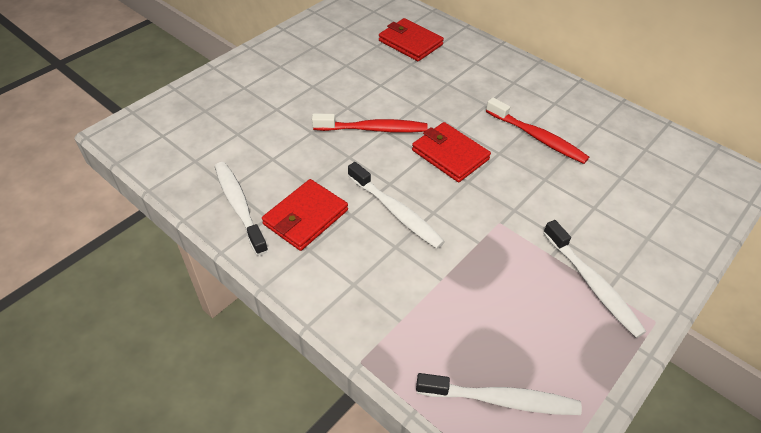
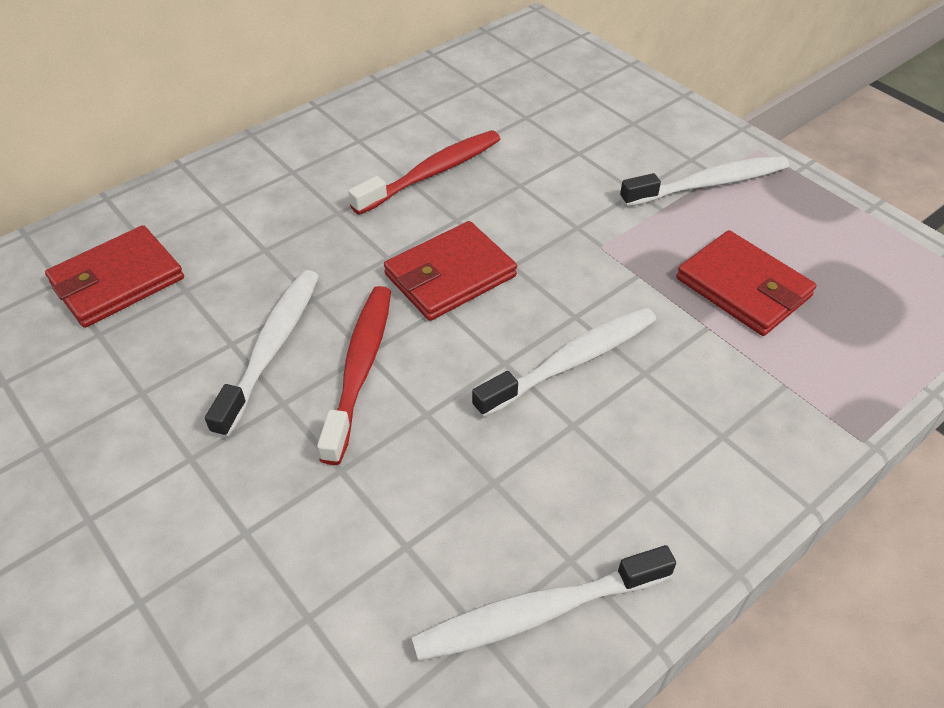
camera: 80 degrees left, 0 degrees up
(306, 217) = (575, 494): red wallet -> red wallet (743, 287)
(501, 400) = (891, 299): white toothbrush -> white toothbrush (272, 348)

